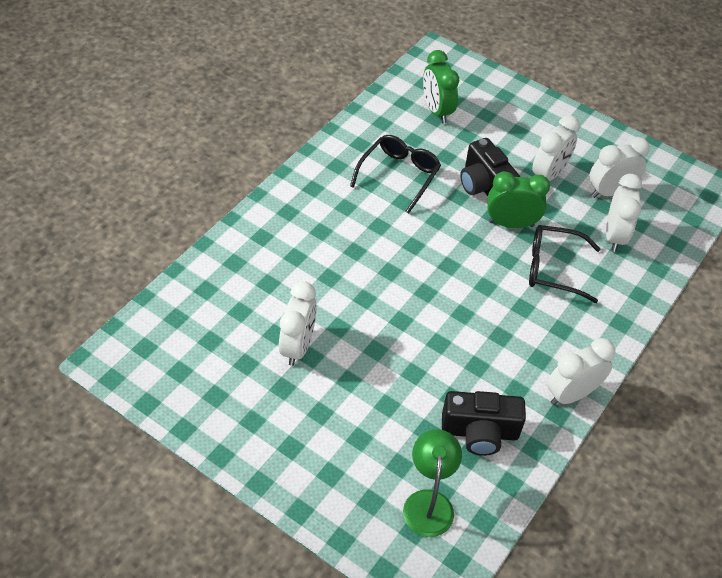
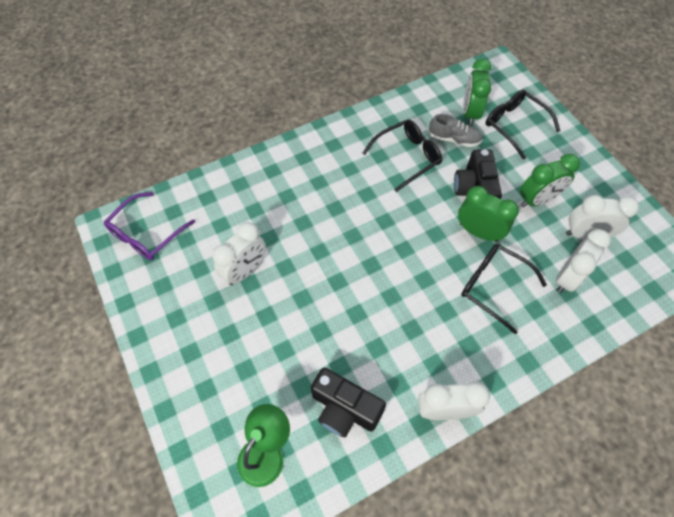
camera: 30 degrees right, 10 degrees up
(160, 351) = (146, 234): none -> purple glasses
(436, 142) = (454, 139): none -> grey shoe
(488, 110) = (514, 125): none -> black glasses
(549, 174) = (537, 200): white clock -> green clock

